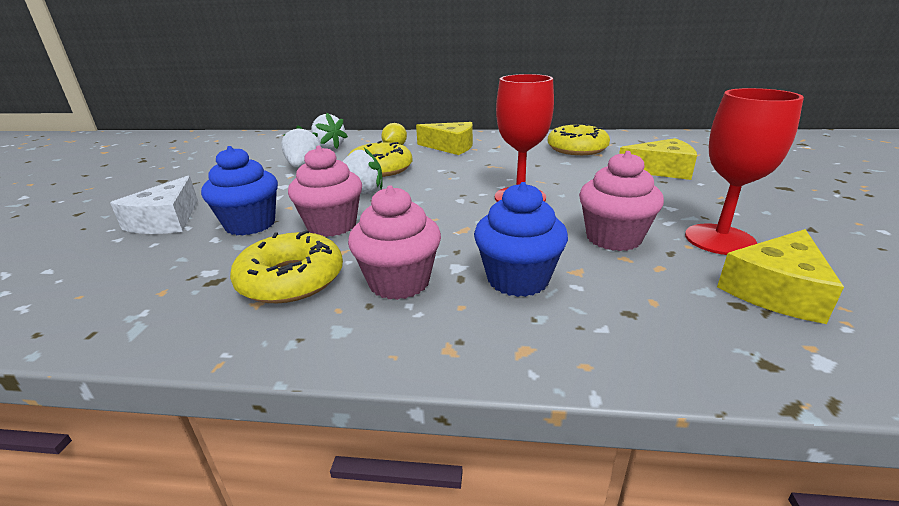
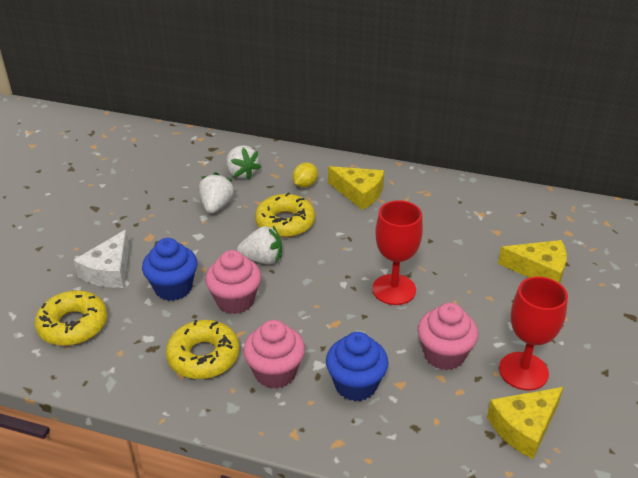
camera: 10 degrees right, 10 degrees up
(577, 149) = (480, 218): yellow donut -> yellow donut (73, 325)

